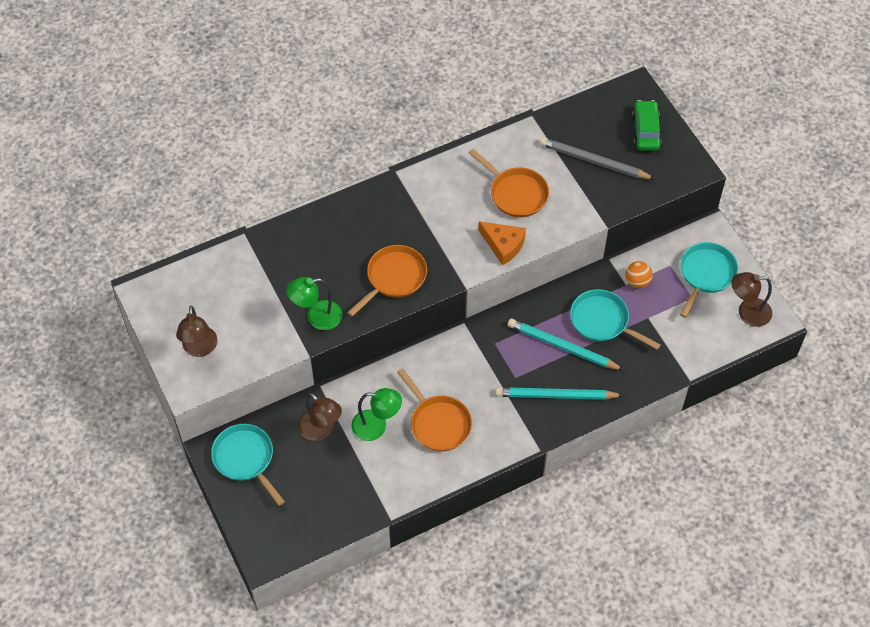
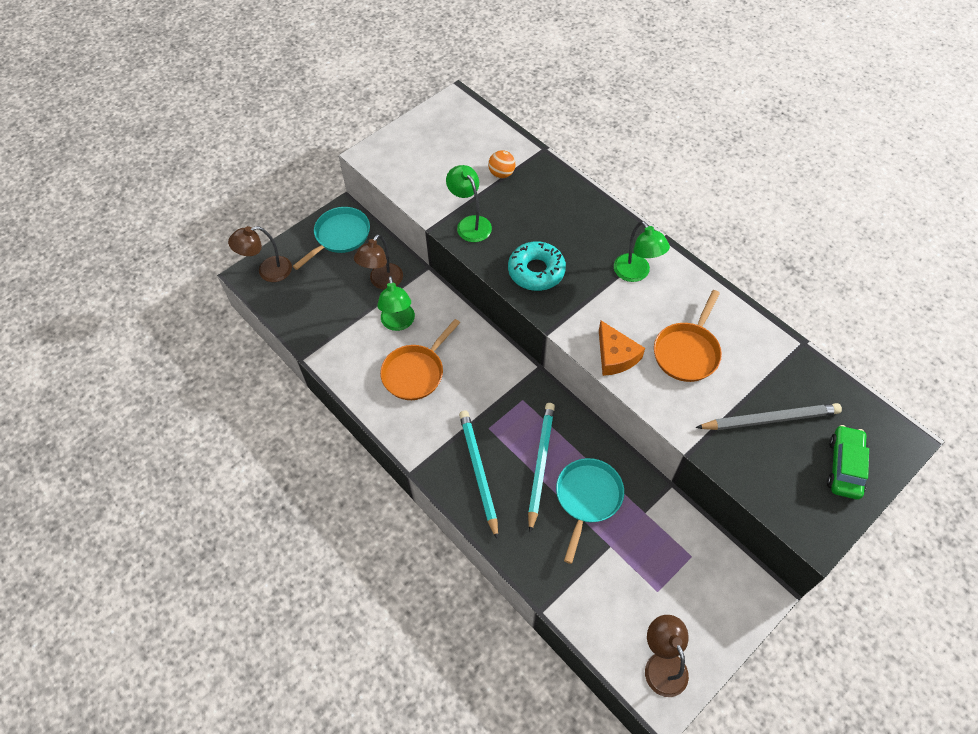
camera: 75 degrees right, 0 degrees up
(200, 349) = (409, 152): brown lamp -> brown lamp (268, 271)
(393, 278) = (536, 271): orange pan -> turquoise donut
(423, 203) = (636, 273): none -> green lamp
(503, 245) = (615, 356): orange cheese -> orange cheese turned 45 degrees counterclockwise
(594, 161) = (770, 419): grey pencil -> grey pencil turned 75 degrees clockwise
(637, 281) = (654, 524): orange ball -> orange ball (501, 174)
(646, 131) = (844, 466): green car -> green car turned 60 degrees counterclockwise
(705, 275) = (696, 601): turquoise pan -> none

